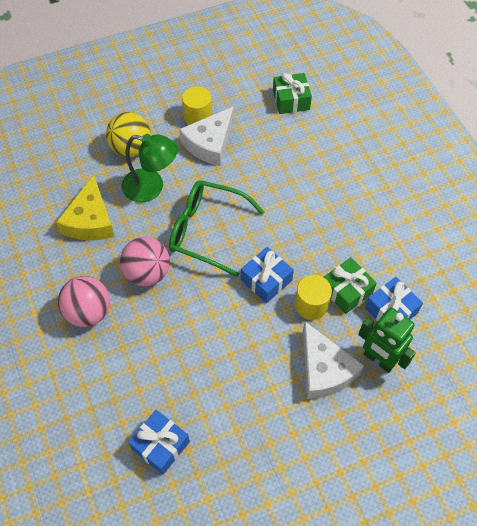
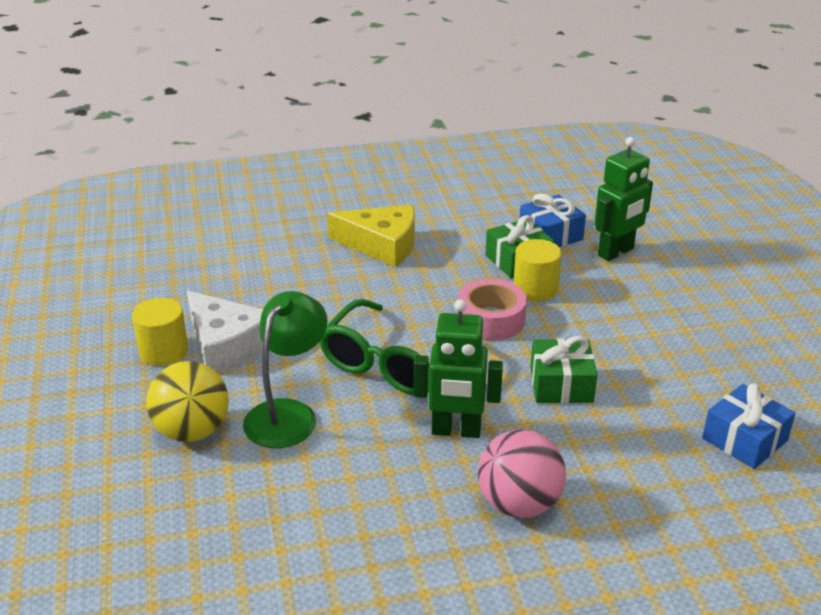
camera: 80 degrees left, 25 degrees down
(90, 220) = (331, 492): yellow cheese -> yellow cheese (382, 244)
(147, 273) = (456, 431): pink ball -> green robot
(266, 280) = (491, 319): blue gift -> pink tape
(291, 100) = (183, 261): green gift -> green gift (561, 384)
(324, 369) = (628, 291): white cheese -> none

